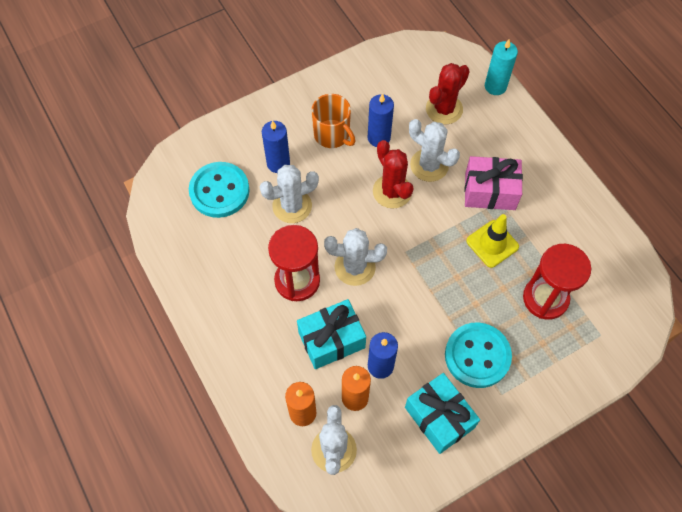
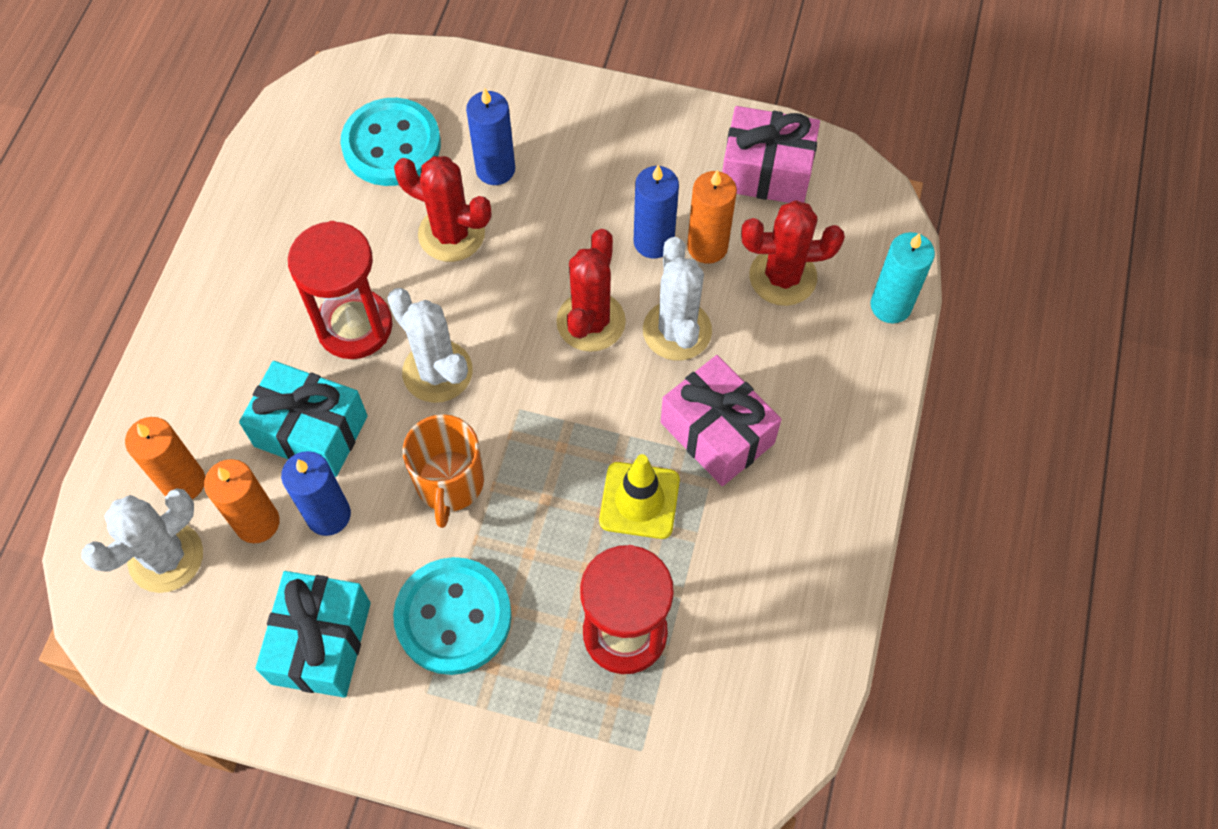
camera: 45 degrees right, 0 degrees up
(292, 206) = (451, 234): white cactus -> red cactus
(332, 135) = (600, 189): orange mug -> orange mug (449, 483)
(390, 72) = (766, 172): none -> pink gift
(402, 122) = (707, 247): none -> orange candle

